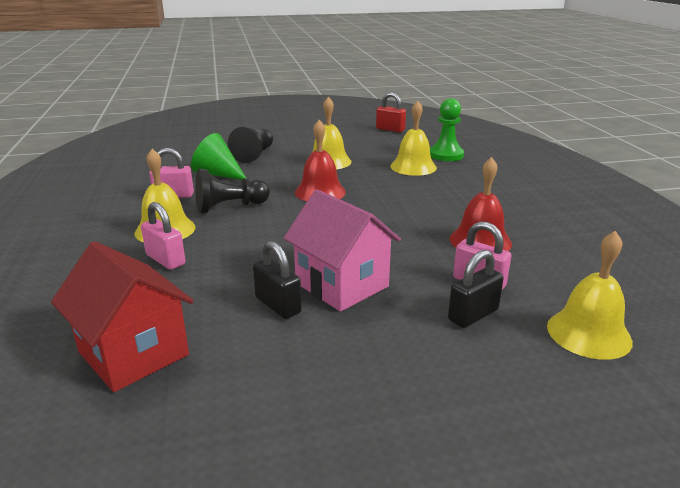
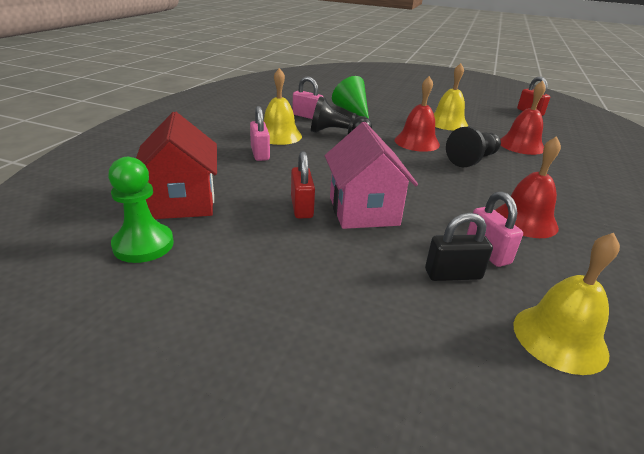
camera: 30 degrees right, 5 degrees up
(254, 155) = (392, 104): black pawn -> black pawn (472, 159)
(278, 305) = (302, 207): black padlock -> red padlock
(413, 167) = (521, 145): yellow bell -> red bell
(446, 155) = (565, 144): green pawn -> green pawn (143, 245)

